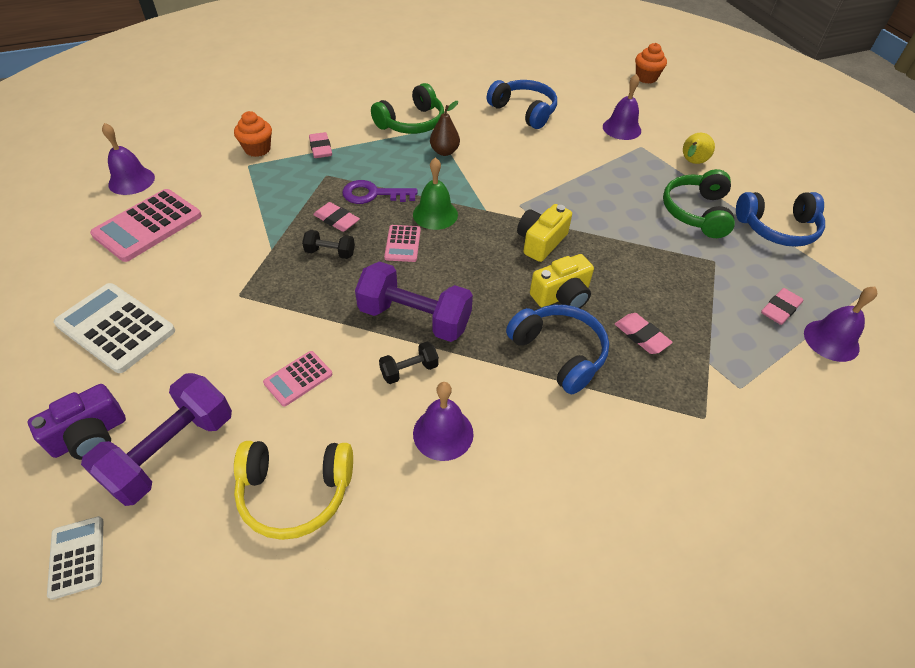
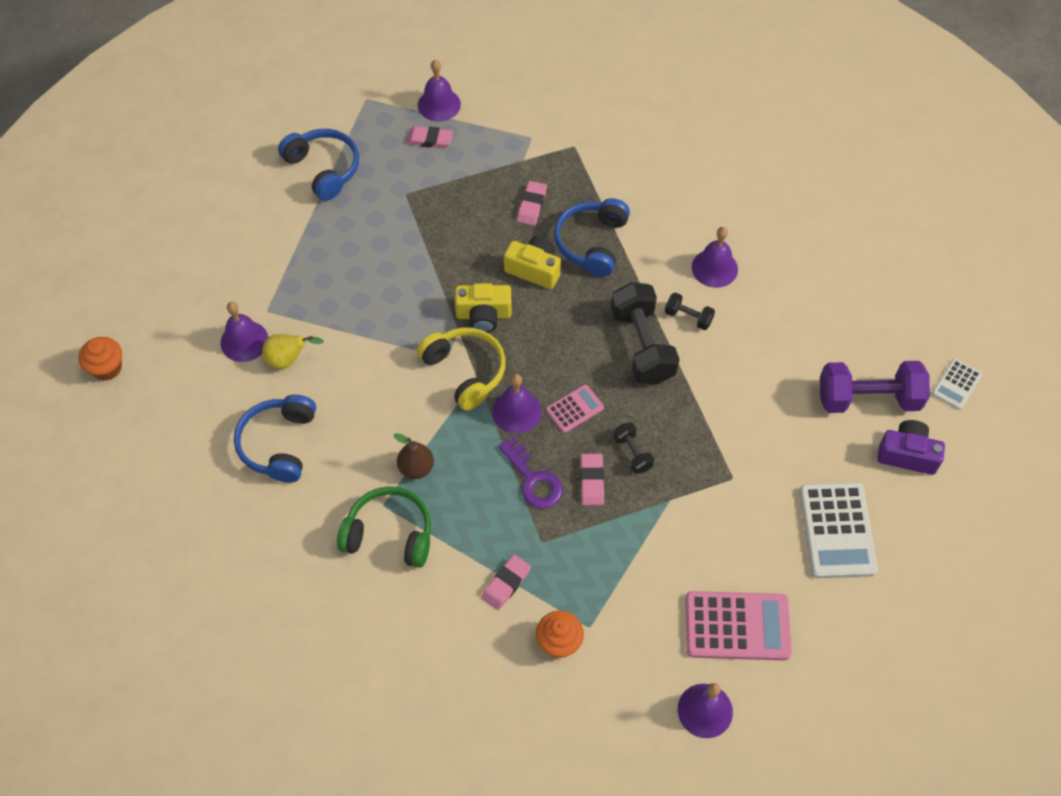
camera: 125 degrees left, 10 degrees up
(295, 492) = (822, 313): yellow headphones -> yellow headphones (465, 371)
(298, 378) = (757, 375): pink calculator -> none
(415, 318) = (642, 345): purple dumbbell -> black dumbbell
(435, 214) = (516, 411): green bell -> purple bell
(692, 162) = (265, 260): yellow pear -> yellow pear (288, 359)
(696, 212) = (346, 228): green headphones -> none

